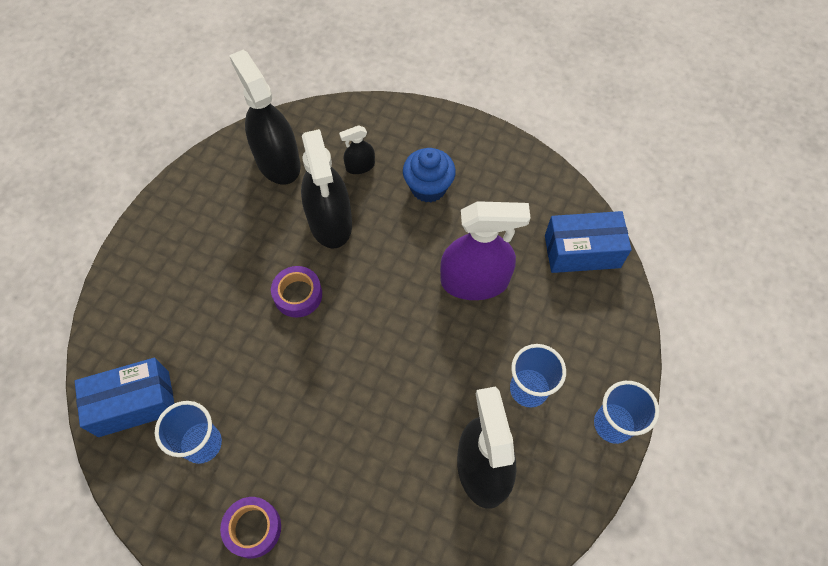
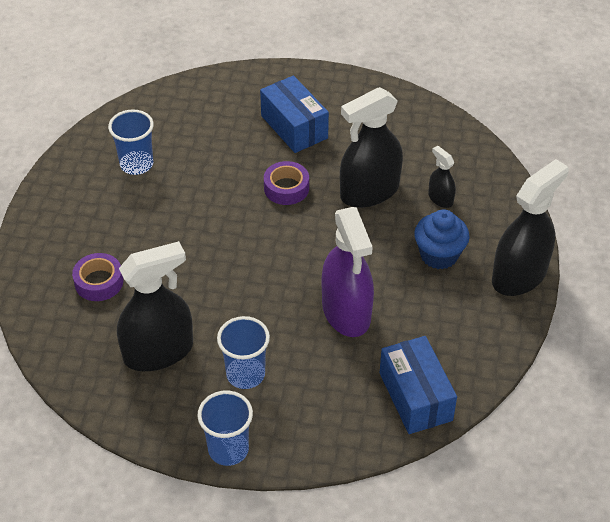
camera: 75 degrees right, 15 degrees down
(134, 403) = (159, 117): blue box -> blue box (294, 127)
(253, 528) = (76, 212): purple tape -> purple tape (99, 282)
(277, 161) = (419, 140): black spray bottle -> black spray bottle (519, 275)

